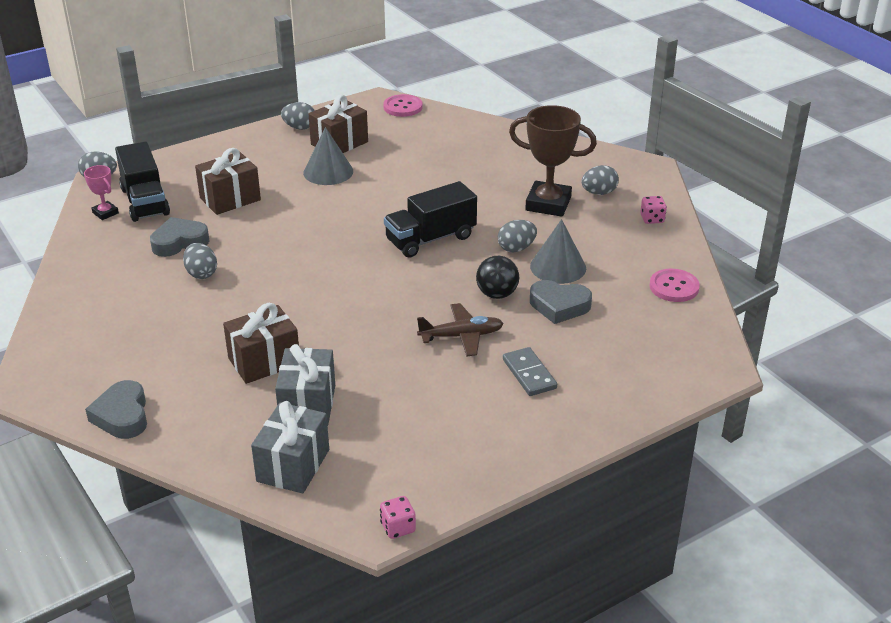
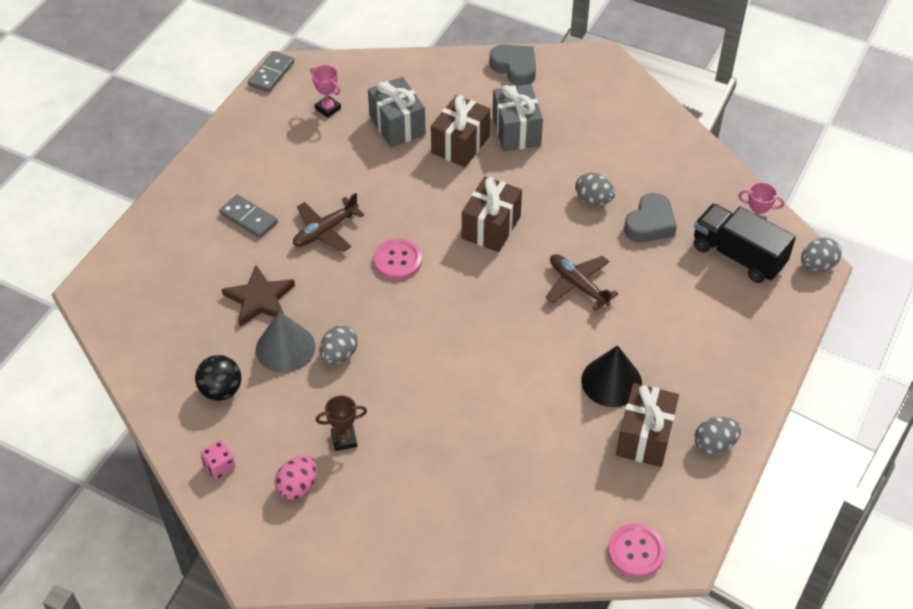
camera: 150 degrees right, 15 degrees up
(230, 199) = (665, 295): brown gift -> brown gift (491, 227)
(286, 226) = (578, 285): none -> brown plane
(293, 465) = (369, 83): grey gift -> grey gift (516, 131)
(328, 172) = (611, 381): grey cone -> black cone
(365, 454) = (328, 108): none -> pink trophy
(398, 527) = (271, 73): pink dice -> grey domino
(430, 239) = (430, 330): black truck -> none
(497, 294) = (323, 288): black ball -> black ball (221, 390)
(548, 204) = (344, 439): brown trophy -> brown trophy, size x0.49
(559, 306) = (260, 299): grey heart -> brown star
(599, 193) = (298, 486): grey egg -> pink egg
(674, 287) = (161, 370): pink button -> pink button (397, 260)

